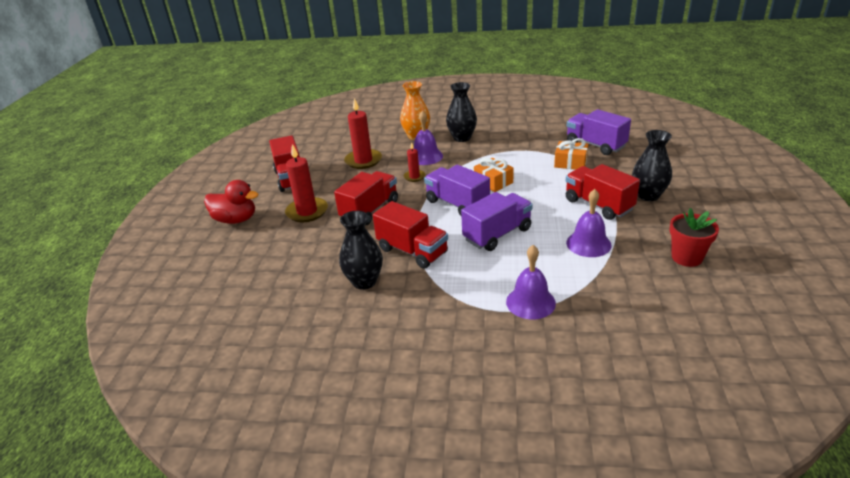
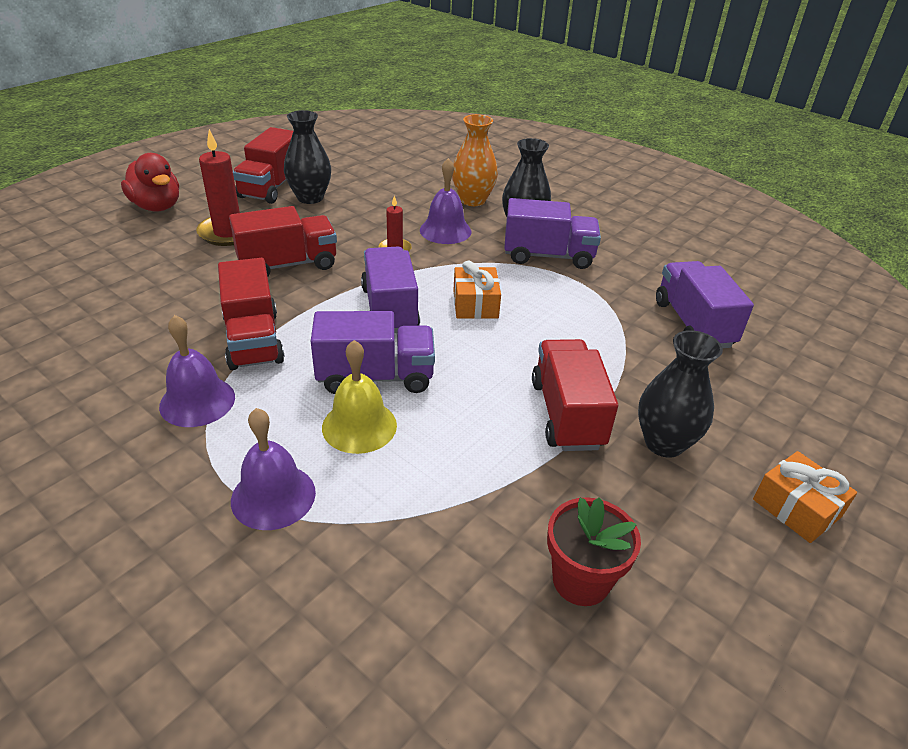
camera: 30 degrees right, 5 degrees up
(363, 161) = (371, 202): red candle -> none
(364, 282) = (153, 347): black vase -> black vase (310, 198)
(493, 145) = (548, 256): none -> purple truck
(522, 256) = (359, 426): none -> yellow bell
(570, 163) = (617, 331): orange gift -> orange gift (796, 508)
(588, 243) = (469, 462): purple bell -> purple bell (197, 401)

